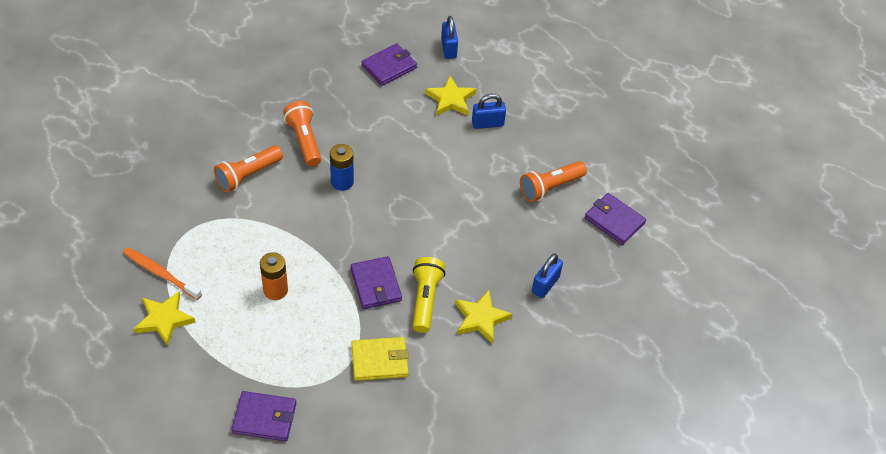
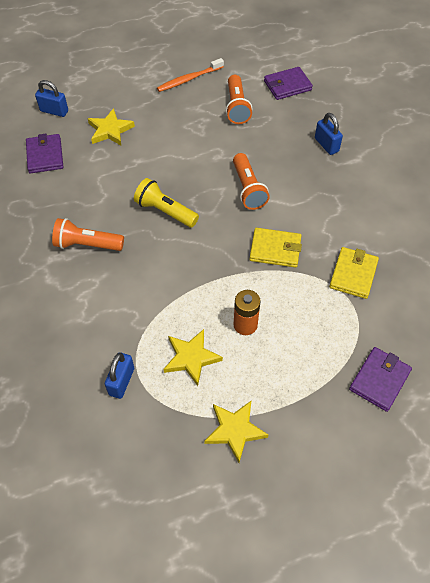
camera: 60 degrees left, 5 degrees up
(160, 273) = (177, 416): orange toothbrush -> orange toothbrush (189, 79)
(247, 175) = (100, 302): orange flashlight -> orange flashlight (248, 189)
(342, 182) = (152, 234): blue battery -> none
(376, 285) = (275, 249): purple wallet -> yellow wallet
(425, 299) = (306, 222): yellow flashlight -> yellow flashlight (165, 211)
(480, 318) = (340, 194): yellow star -> yellow star (191, 358)
(487, 123) = (151, 118): blue padlock -> blue padlock (121, 381)

